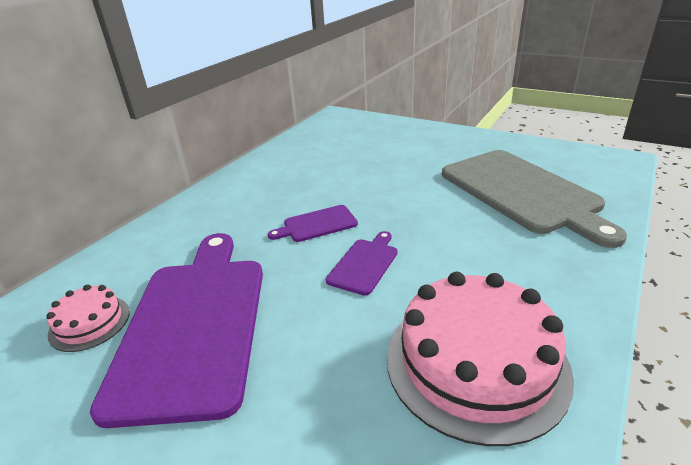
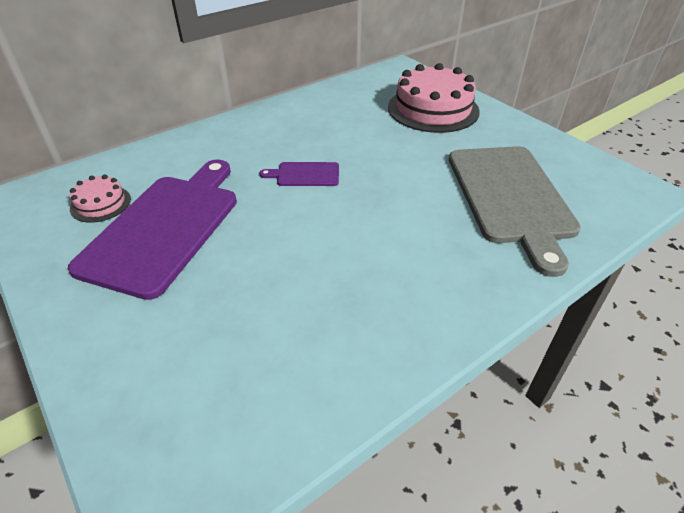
camera: 20 degrees right, 10 degrees up
(364, 264) = (317, 221): purple cutting board -> none
(476, 362) = (340, 326): pink cake -> pink cake (433, 109)

